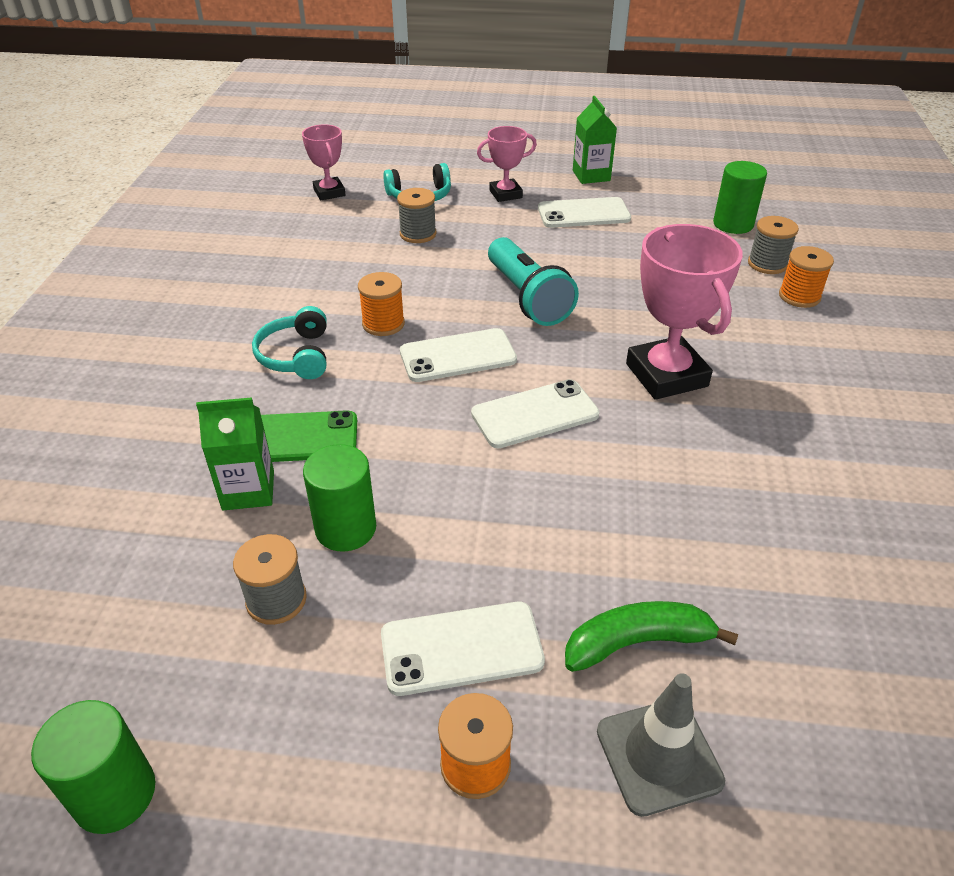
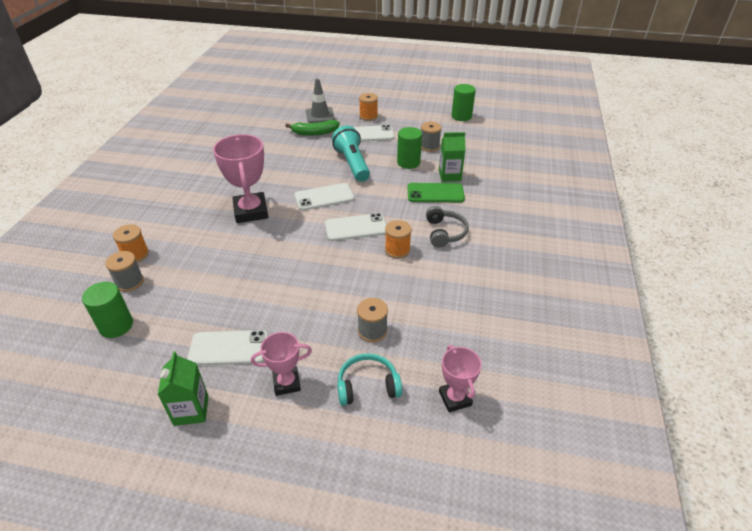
camera: 175 degrees left, 0 degrees up
(296, 356) = (444, 232): turquoise headphones -> grey headphones
(527, 297) = (305, 264): turquoise flashlight -> turquoise flashlight (352, 164)

